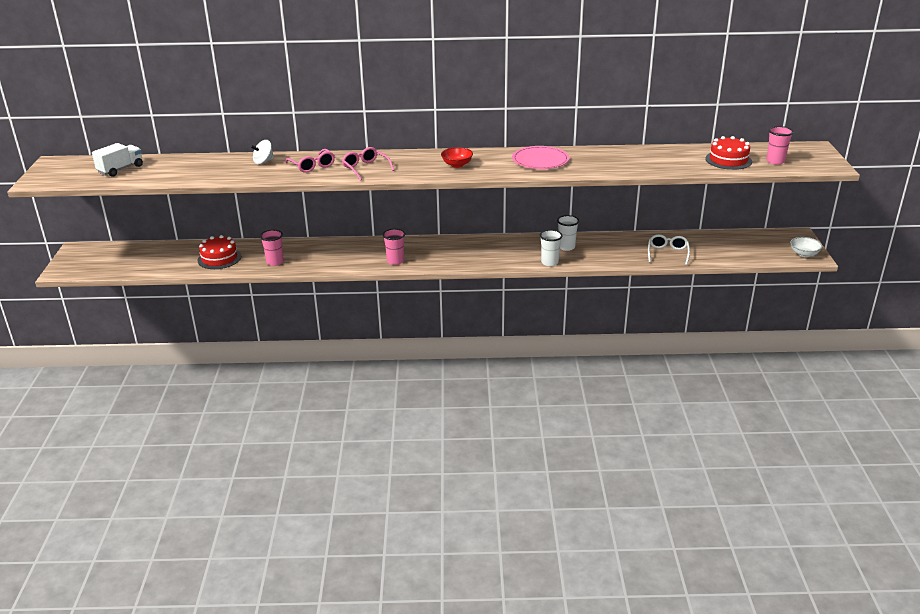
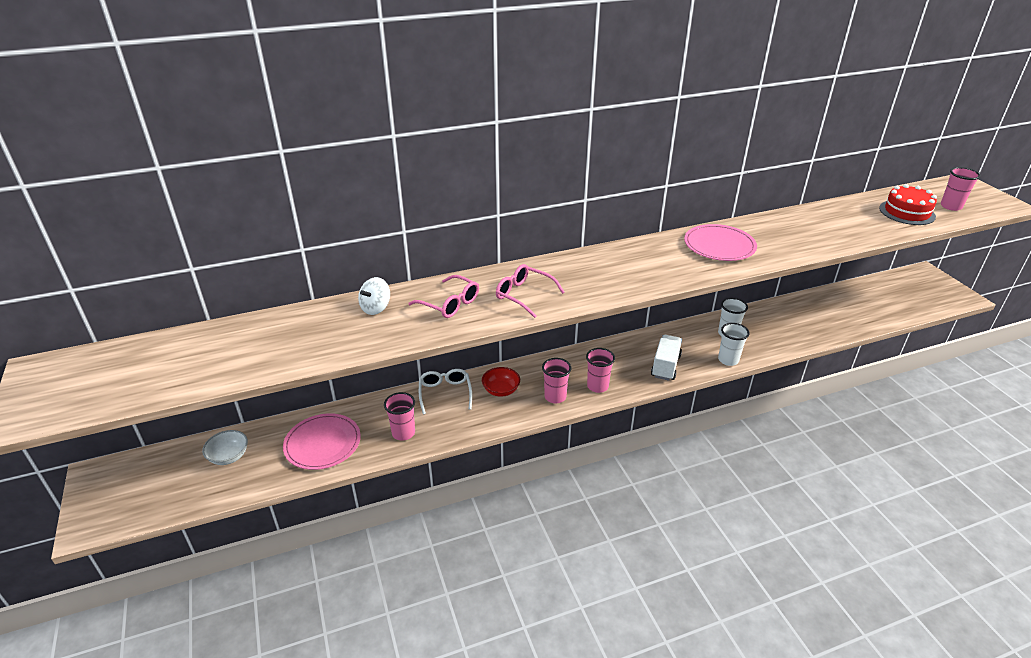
camera: 20 degrees left, 5 degrees up
(121, 169) = (163, 362): white truck -> white truck (665, 366)
(219, 258) = (322, 443): red cake -> pink plate
(432, 260) = (597, 386): none -> pink cup
(457, 165) = (631, 269): red bowl -> red bowl (501, 390)
(667, 253) = (833, 321): white glasses -> white glasses (445, 393)
(804, 254) = (954, 295): white bowl -> white bowl (229, 456)

